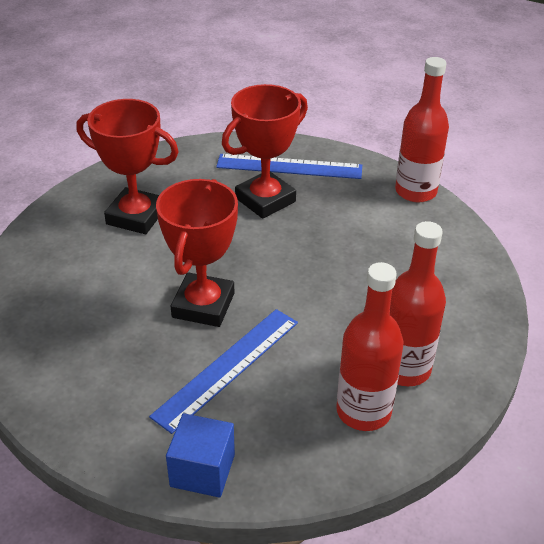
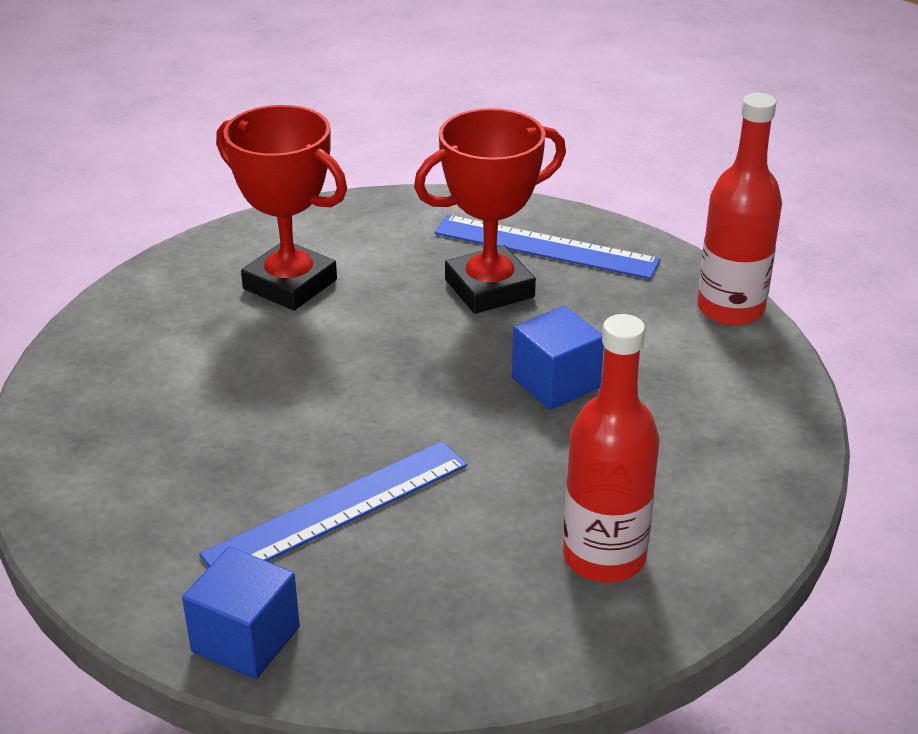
camera: 15 degrees right, 5 degrees down
(203, 305) = (337, 419): red trophy -> none
(330, 257) = (556, 383): none -> blue cube
(363, 411) = (515, 604): red bottle -> none

